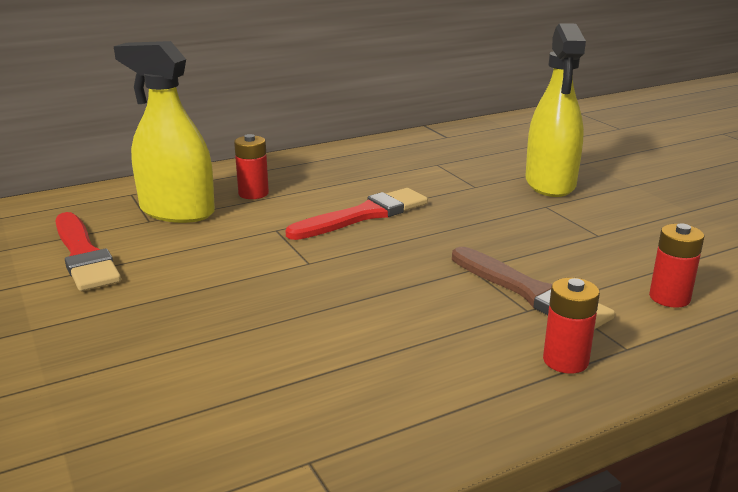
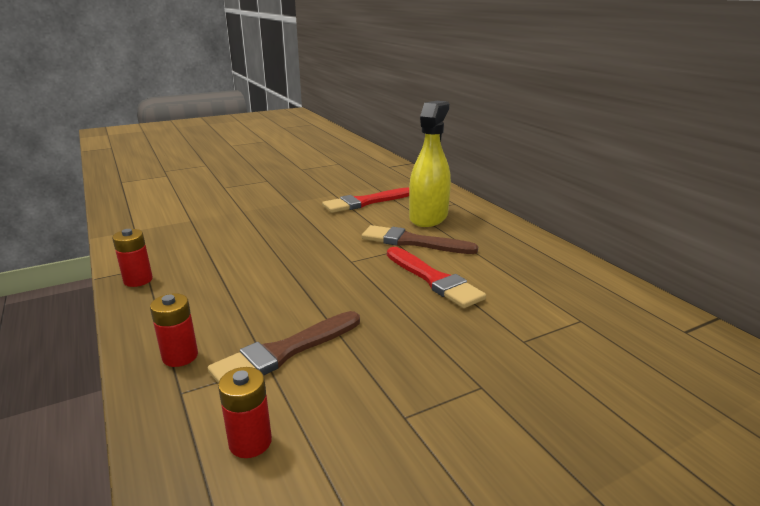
camera: 90 degrees right, 0 degrees up
(253, 193) = (466, 237): red battery -> red battery (138, 280)
(258, 223) = (412, 242): none -> brown brush
(550, 183) = (555, 399): yellow spray bottle -> none

